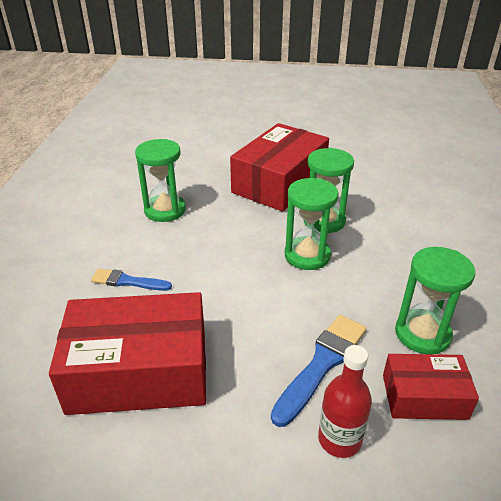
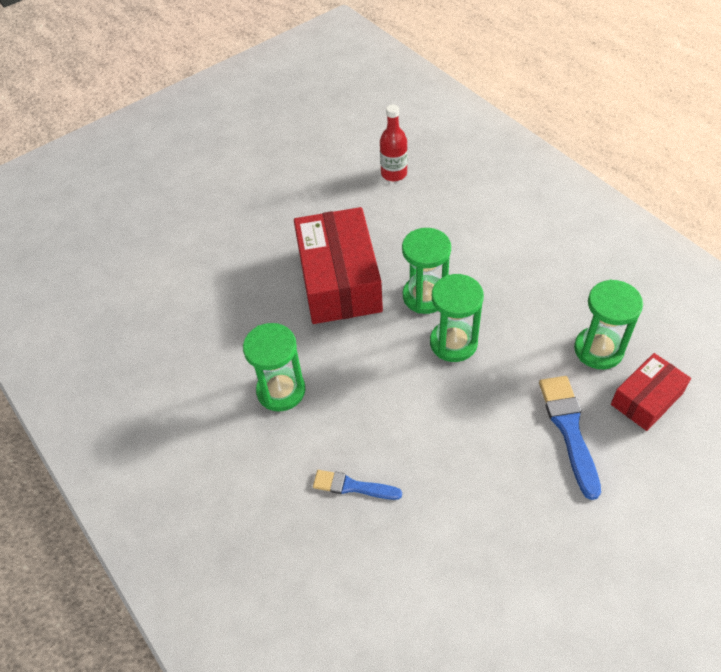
camera: 40 degrees left, 15 degrees up
(128, 281) = (352, 486): blue brush -> blue brush turned 45 degrees clockwise
(139, 371) = (467, 547): red box -> none
(339, 439) = (636, 473): red bottle -> red bottle (394, 174)

